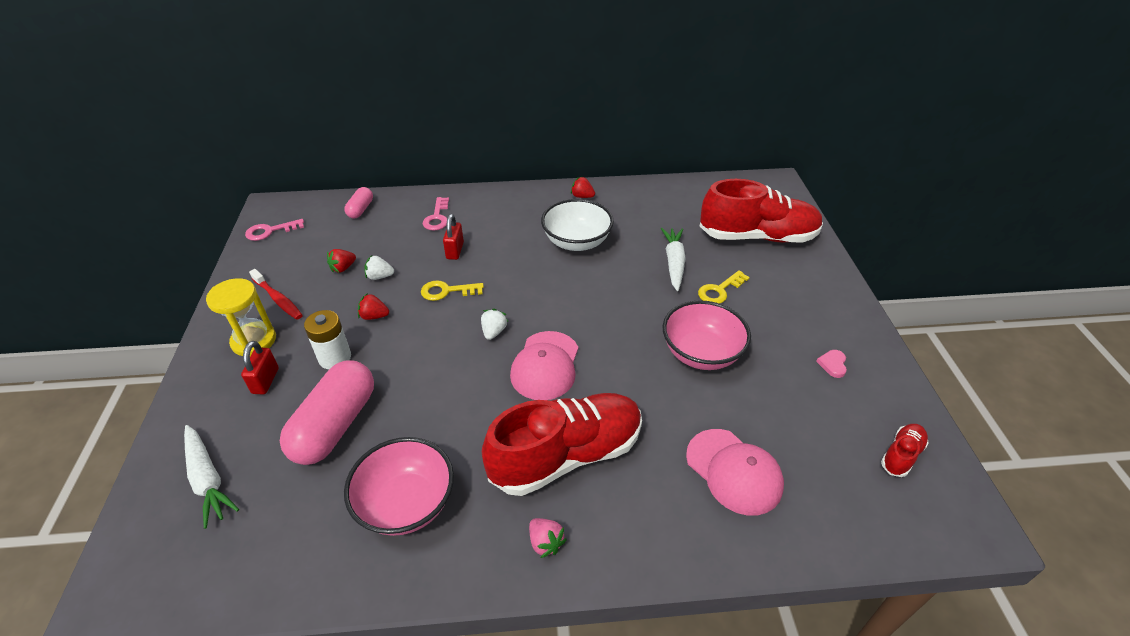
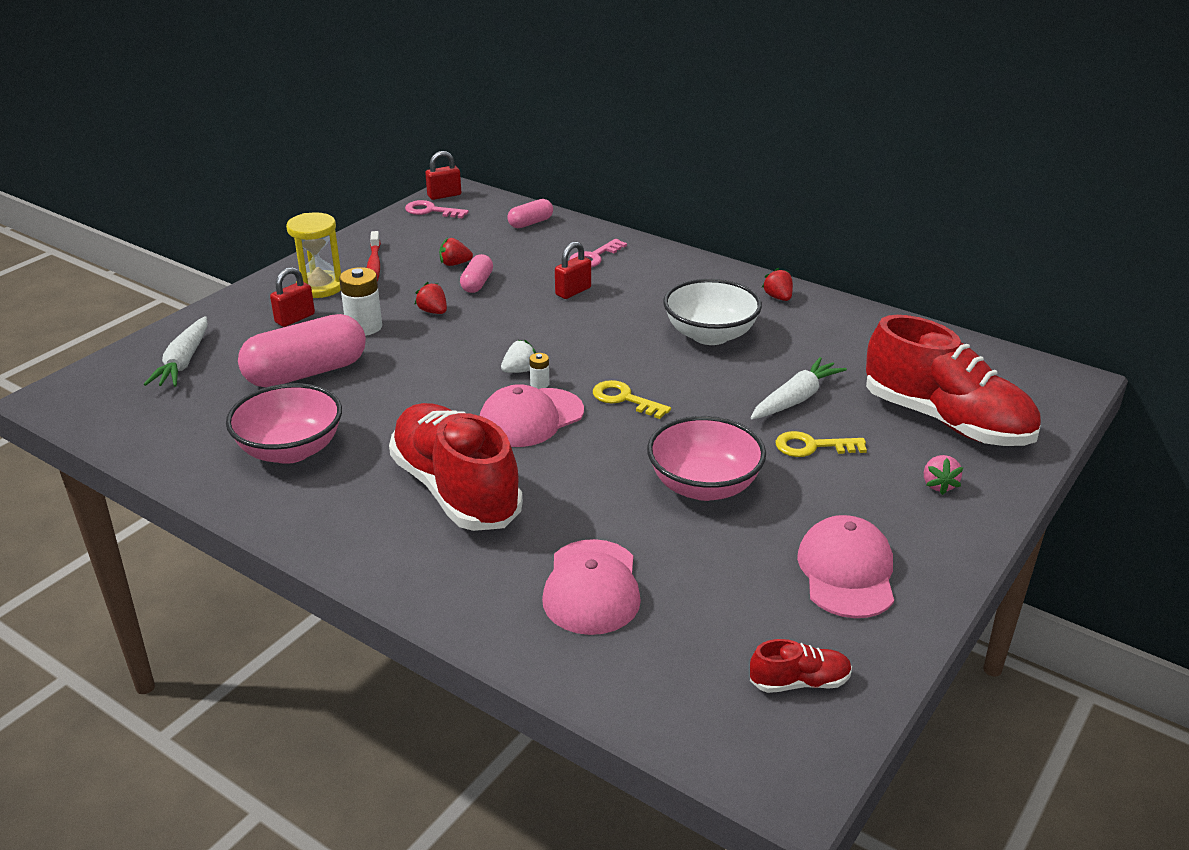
camera: 40 degrees right, 10 degrees down
(265, 213) = (444, 195): none -> red padlock
(379, 276) = (477, 283): white strawberry -> pink capsule
(447, 291) = (521, 320): yellow key -> yellow key (624, 399)
(519, 335) = (539, 384): none -> white battery
(545, 542) = (356, 535): pink strawberry -> pink strawberry (938, 485)
(566, 455) = (455, 490): red shoe -> red shoe turned 135 degrees counterclockwise
(832, 364) = (847, 572): pink heart -> pink cap

